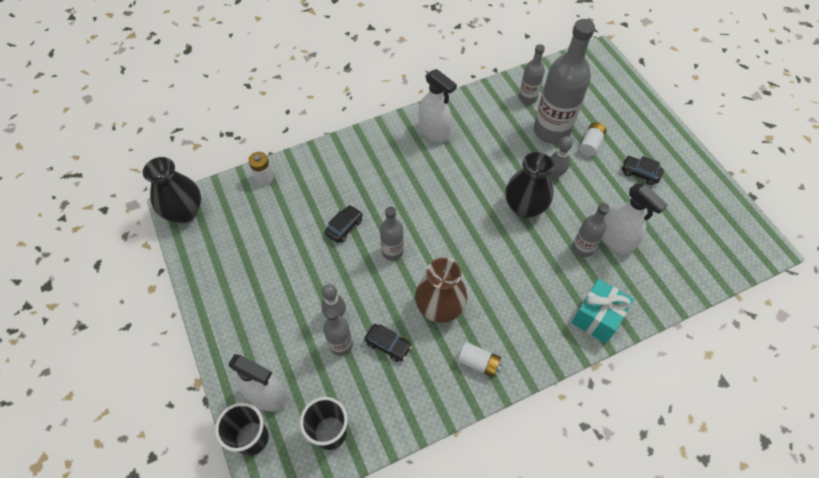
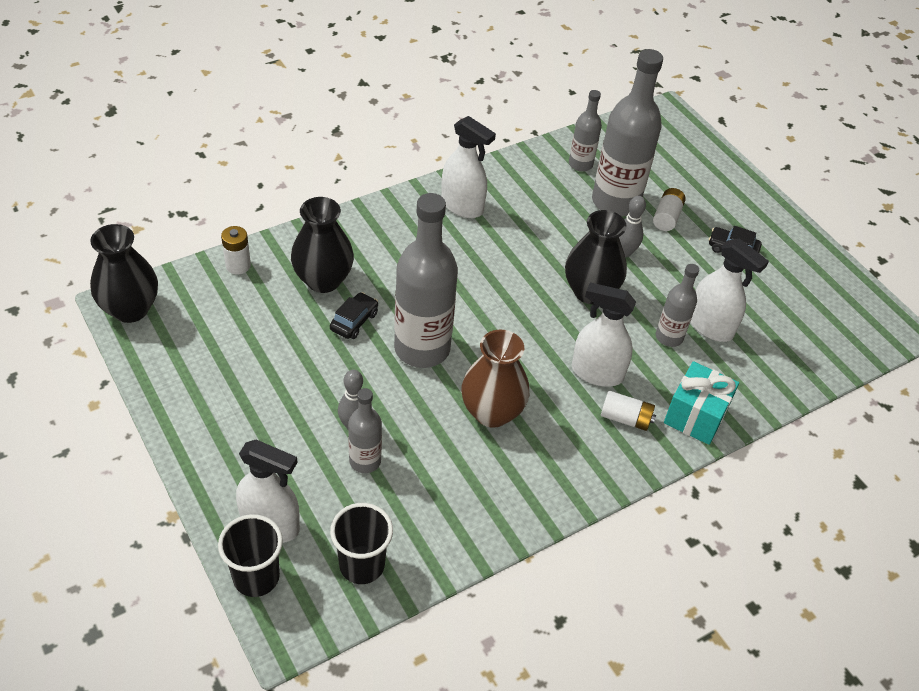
camera: 10 degrees left, 10 degrees down
(325, 192) = (323, 280): none -> black vase
(388, 345) = (428, 458): black car -> none
(392, 251) = (422, 348): grey bottle -> grey bottle, size x1.92
(478, 363) = (549, 474): white battery -> white battery (625, 418)
(523, 277) = (596, 372): none -> white spray bottle

